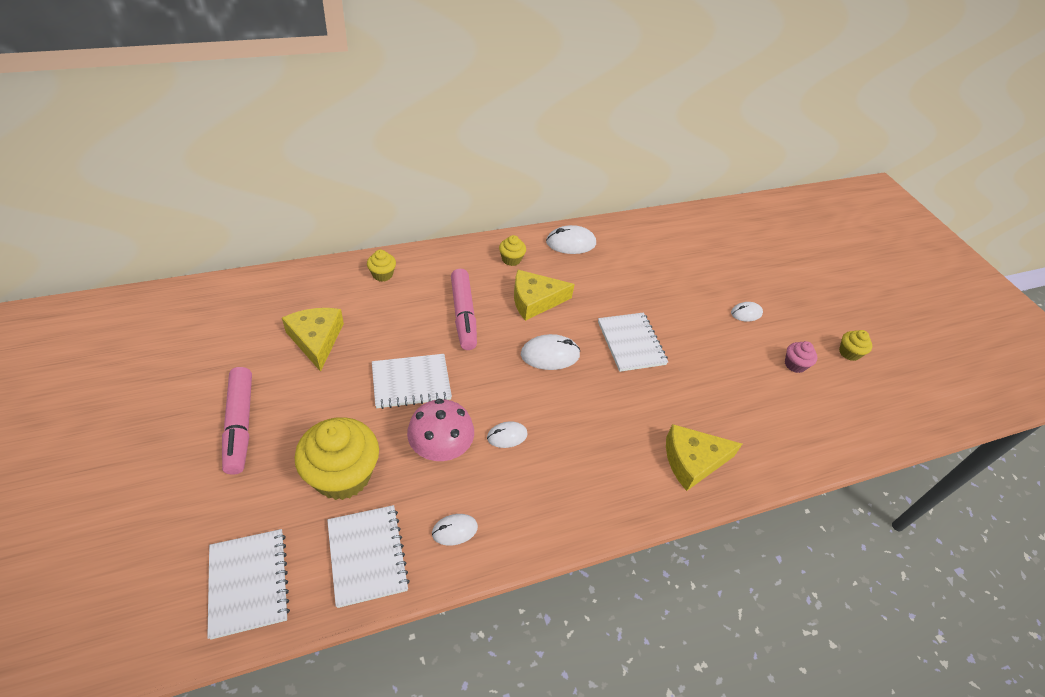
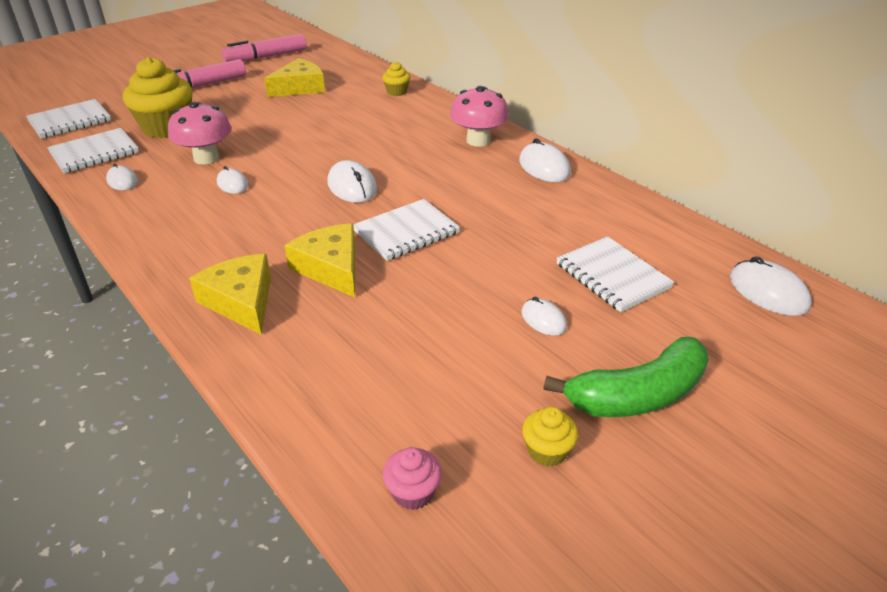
camera: 75 degrees right, 10 degrees down
(411, 382) = (274, 131): white notebook -> white notebook (612, 276)
(463, 315) = (375, 134): pink marker -> pink marker (266, 57)
(511, 259) = (478, 141): yellow cupcake -> pink mushroom
(535, 300) = (426, 164): yellow cheese -> yellow cheese (331, 268)
(740, 221) = (768, 292): none -> white mouse
(795, 365) = (468, 381): pink cupcake -> pink cupcake (413, 492)
(813, 304) = (637, 395): none -> green banana

